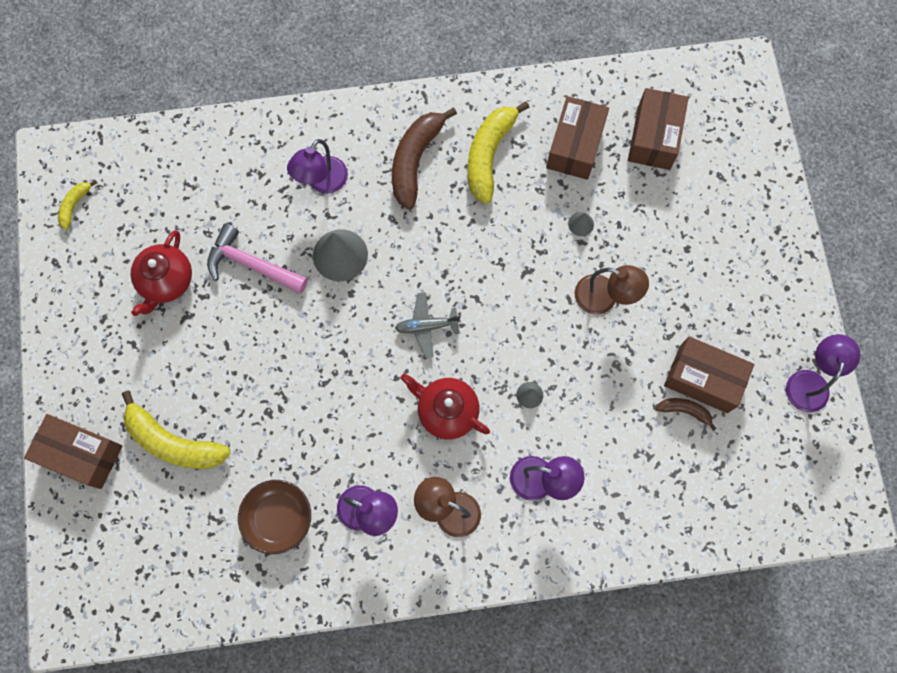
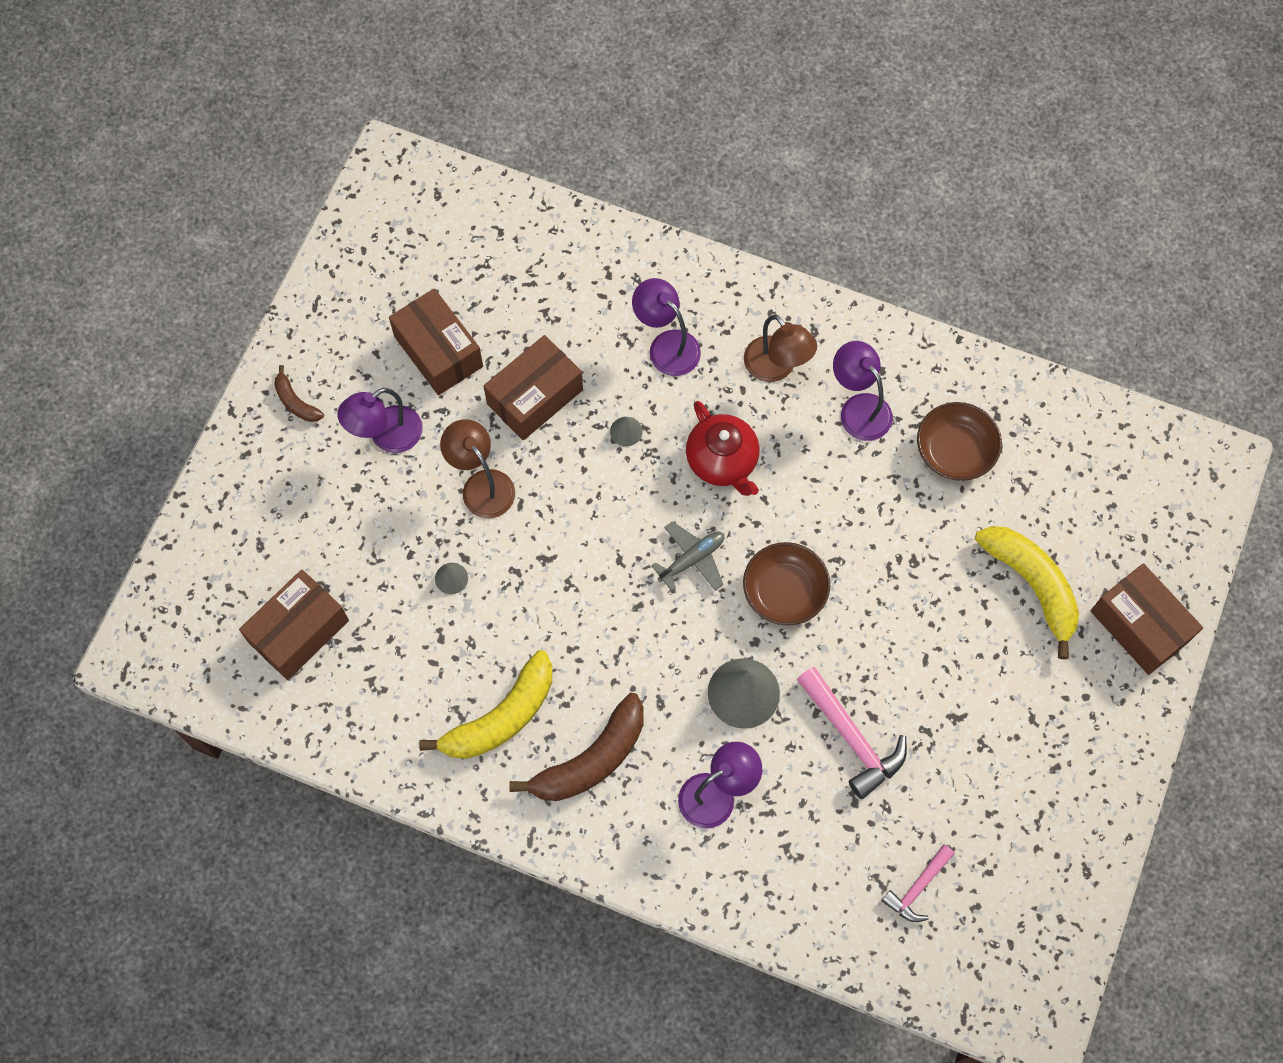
camera: 150 degrees left, 5 degrees down
(75, 205) = (1033, 934): yellow banana -> none
(163, 194) = (917, 888): none -> pink hammer
(166, 281) = (961, 773): red teapot -> none
(349, 339) = (784, 591): none -> brown bowl
(426, 326) = (692, 559): grey plane -> grey plane turned 60 degrees counterclockwise
(575, 146) = (395, 672): brown box -> brown box (535, 397)
(684, 411) = (479, 332): brown banana -> brown banana (296, 402)
(810, 382) = (335, 292): purple lamp -> purple lamp (386, 436)

